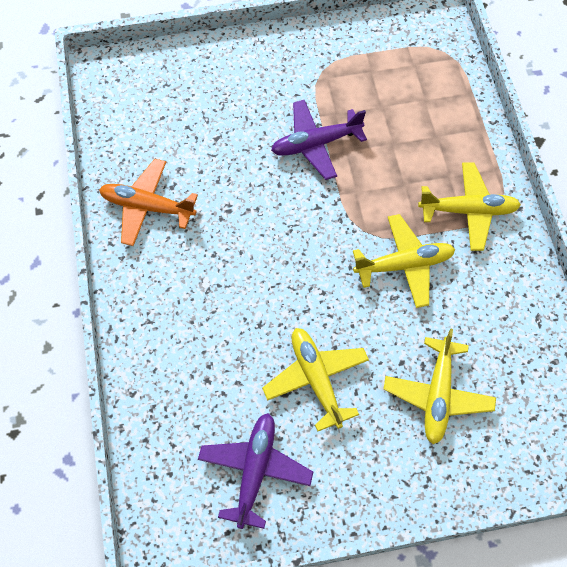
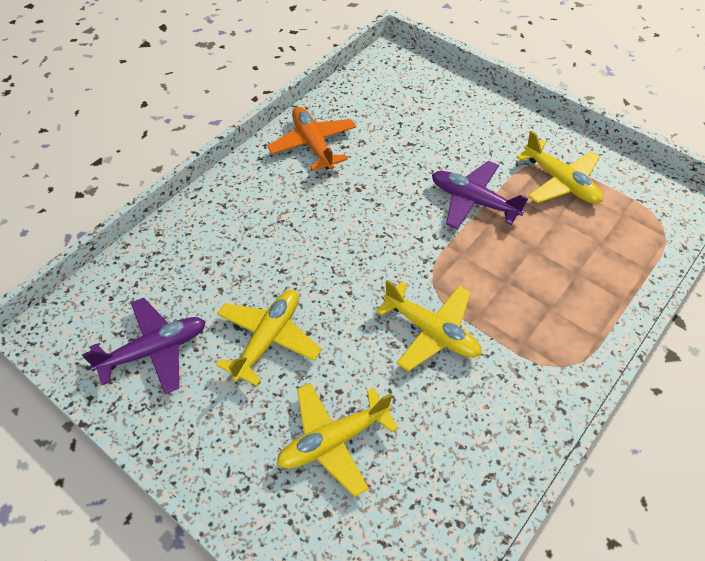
camera: 50 degrees right, 10 degrees down
(468, 211) = (534, 344): yellow plane -> yellow plane (560, 182)

